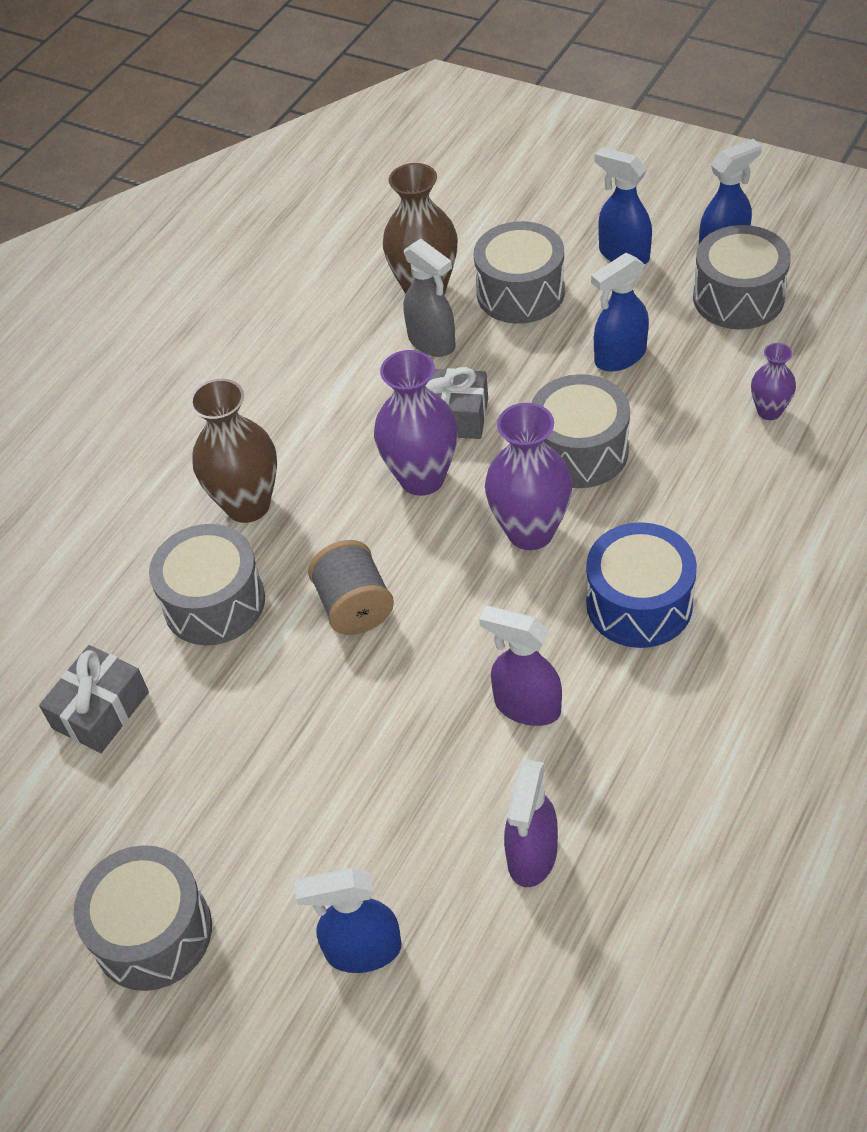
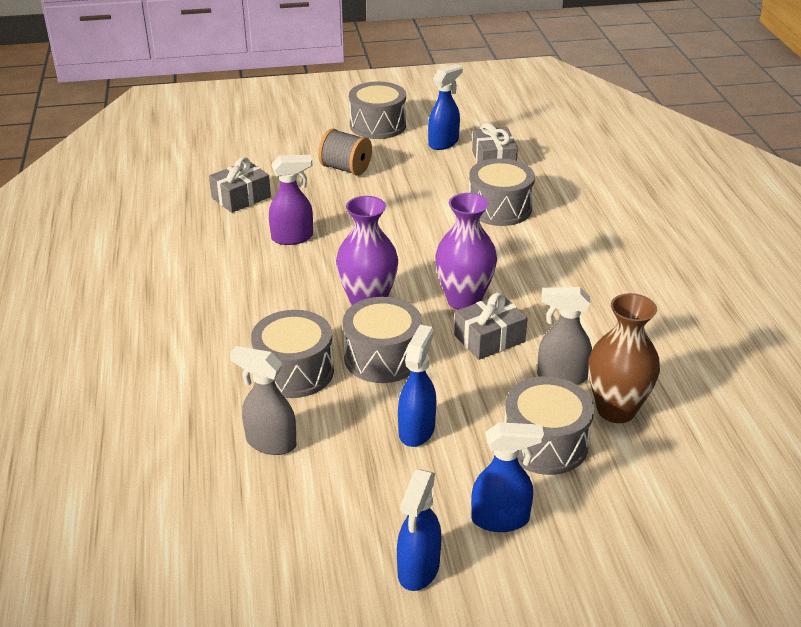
camera: 135 degrees right, 15 degrees down
(247, 505) = (544, 247): brown vase -> none
(354, 606) = (426, 235): grey spool -> grey spool (345, 168)
(362, 950) = (288, 151): blue spray bottle -> blue spray bottle (443, 143)
(532, 856) = (241, 197): purple spray bottle -> grey gift
(639, 603) = (270, 299): blue drum -> none
(738, 297) = (366, 527): grey drum -> grey drum (294, 371)
(769, 411) = (270, 442): purple vase -> grey spray bottle

